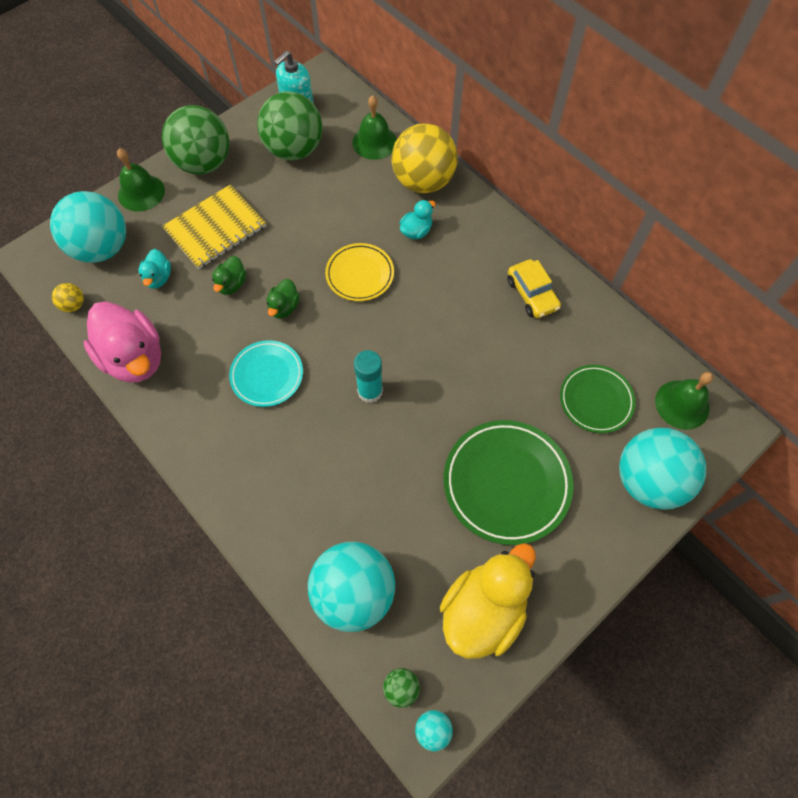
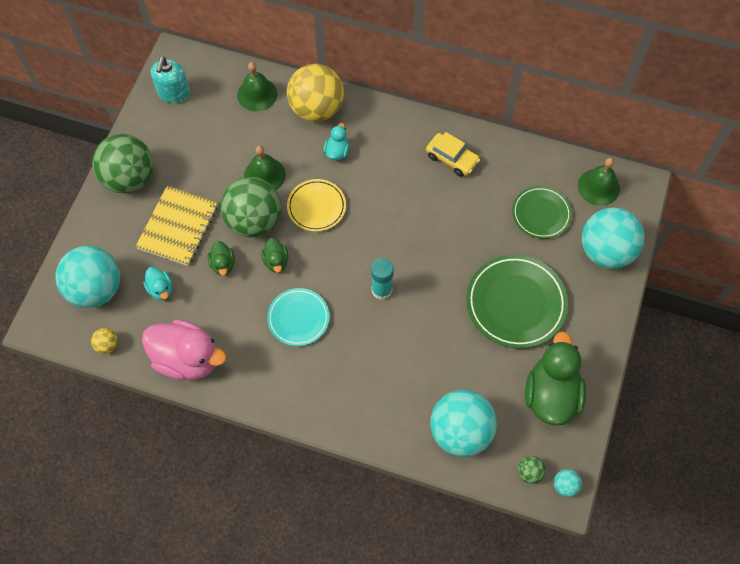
camera: 30 degrees left, 0 degrees up
(141, 192) = (94, 228): green bell -> green bell (264, 175)
(294, 150) = (196, 131): green ball -> green ball (254, 221)
(483, 610) = (551, 395): yellow duck -> green duck

